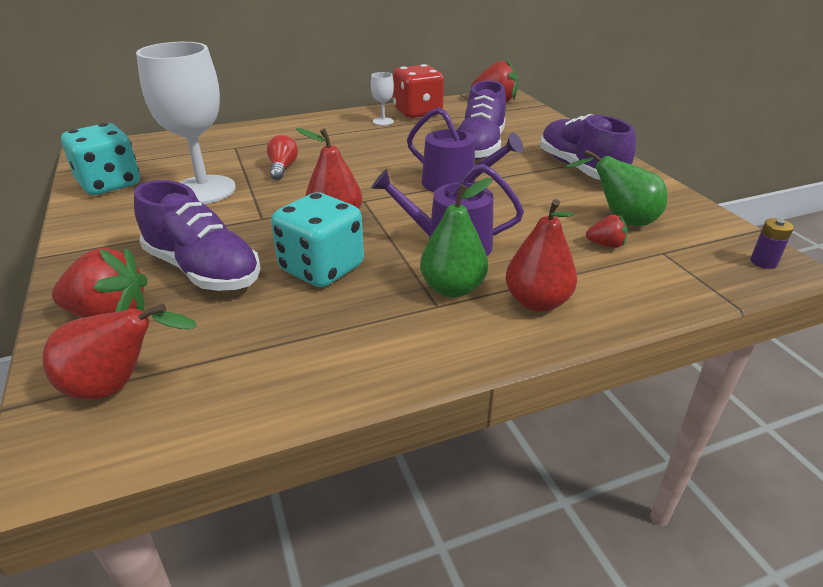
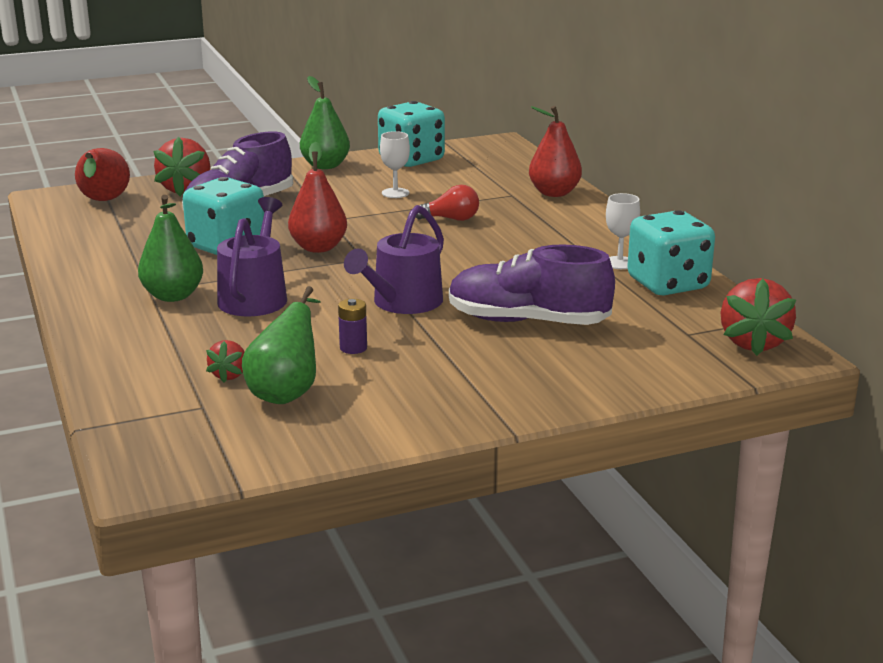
camera: 90 degrees right, 10 degrees down
(91, 226) = (325, 166): none -> green pear
(204, 190) = (395, 193): white goblet -> white goblet, size x0.43
(417, 112) = (668, 284): red dice -> turquoise dice
(537, 302) = (134, 330): red pear -> red pear (554, 193)
(580, 168) = (452, 384): purple shoe -> none
(763, 262) = (157, 467): purple battery -> purple battery (353, 348)

